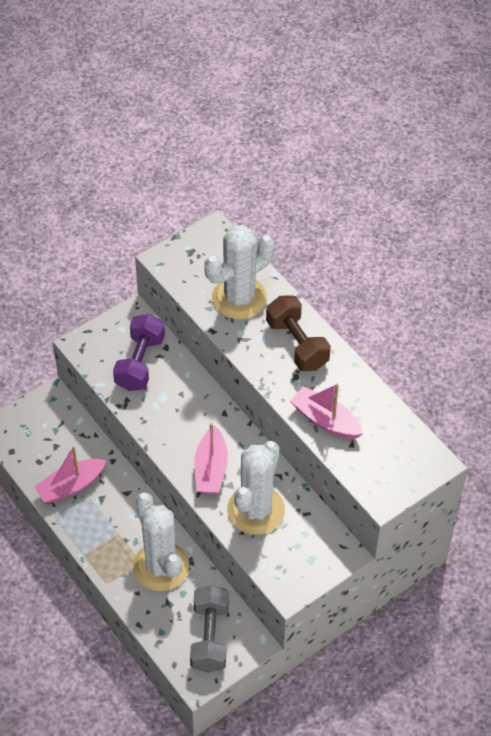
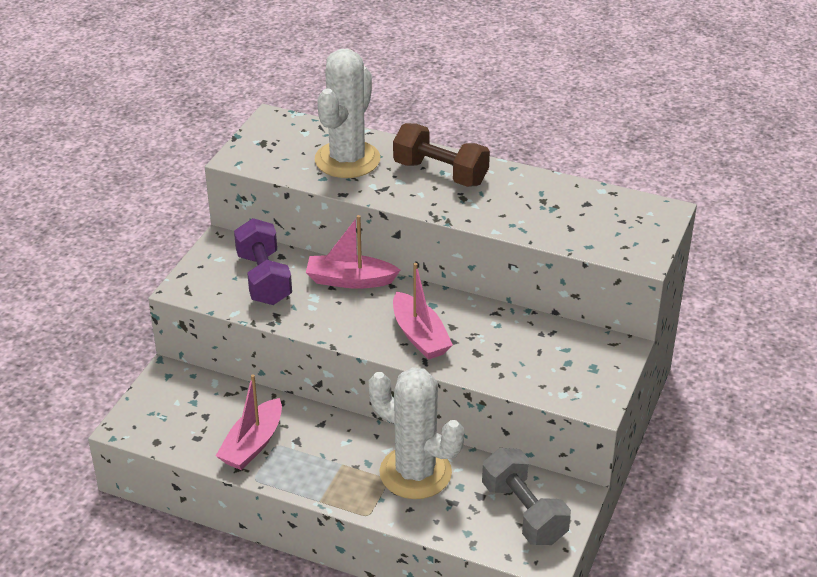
camera: 30 degrees left, 15 degrees down
(256, 510) = (498, 351): white cactus -> none
(325, 420) = (526, 219): pink boat -> pink boat (350, 280)

